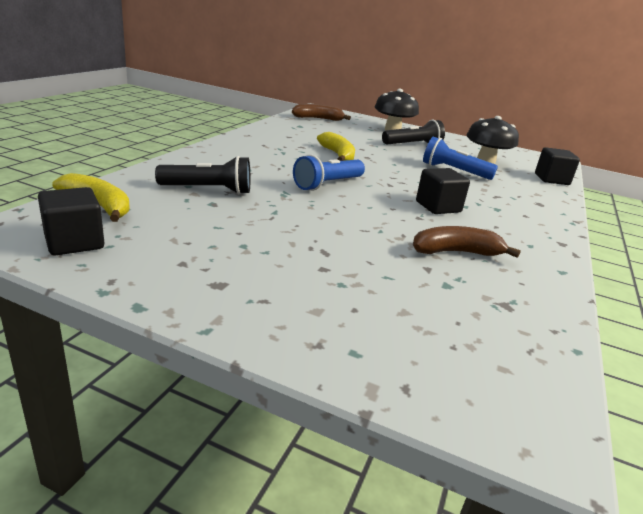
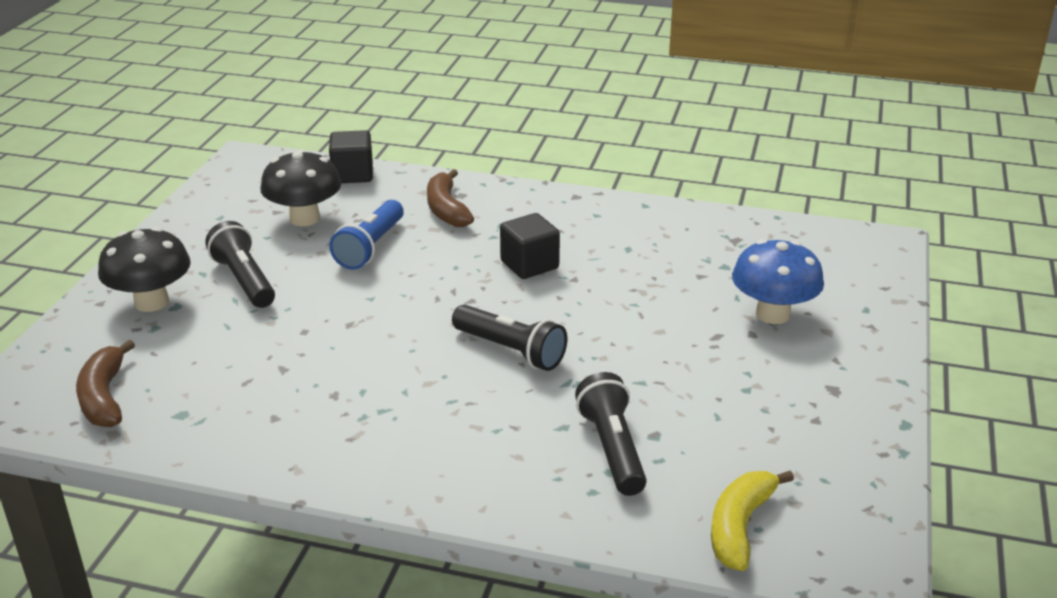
camera: 95 degrees left, 5 degrees up
(74, 242) = (840, 506): black cube -> none
(328, 184) = (510, 351): blue flashlight -> black flashlight
(338, 155) = (361, 352): yellow banana -> none
(354, 287) = (772, 314): none -> blue mushroom
(456, 252) = (651, 258): brown banana -> brown banana (446, 209)

